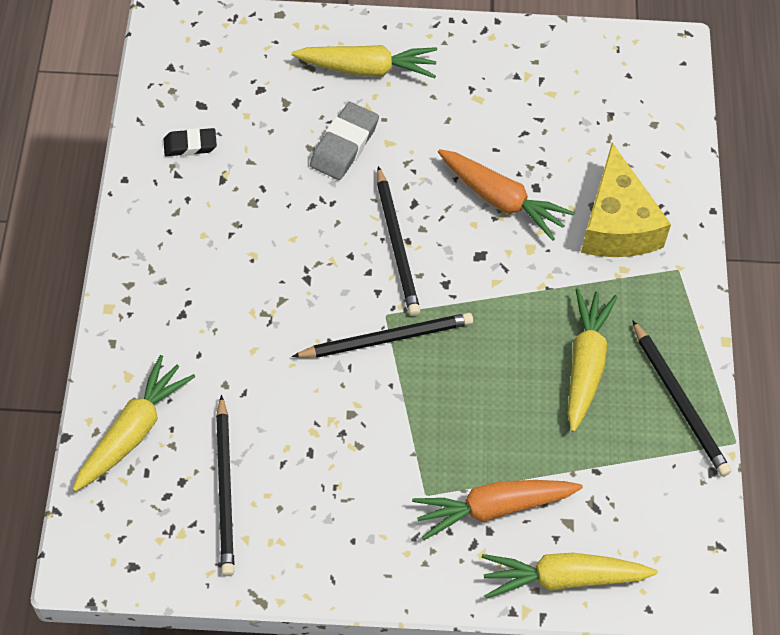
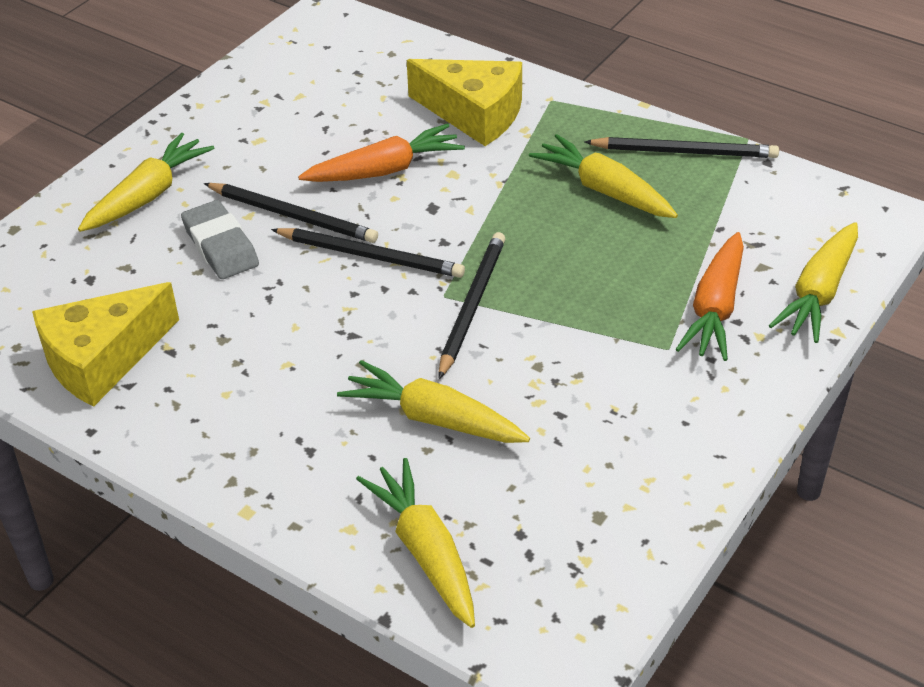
camera: 55 degrees left, 15 degrees down
(190, 145) = (102, 359): black eraser -> yellow cheese
(225, 488) = (555, 499): black pencil -> black pencil (292, 216)
(256, 373) = (433, 418): none -> yellow carrot

